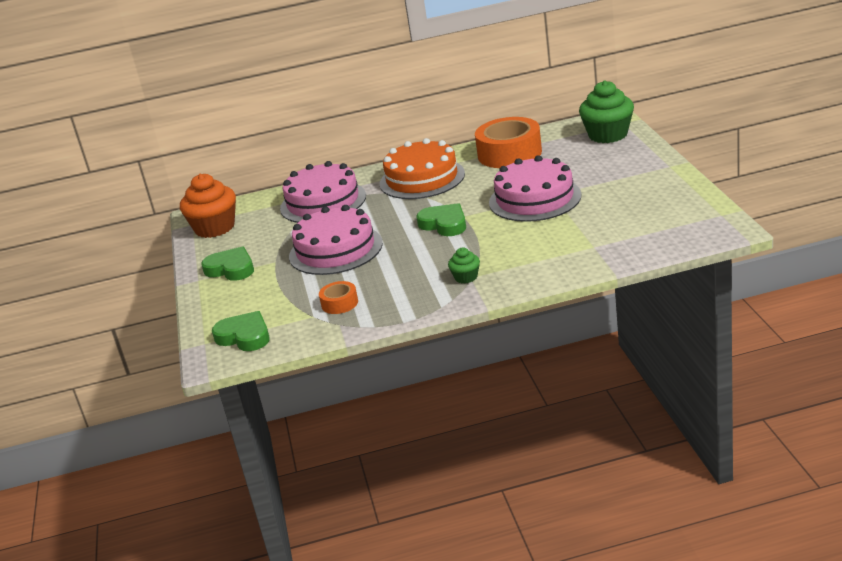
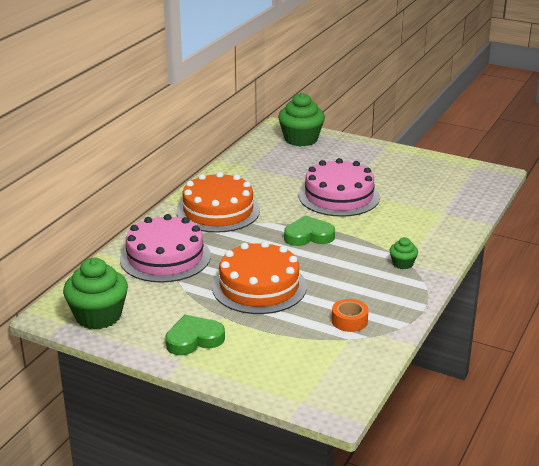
camera: 55 degrees left, 0 degrees up
(215, 228) = (98, 316): orange cupcake -> green cupcake
(244, 336) = (325, 379): green heart -> none
(335, 250) = (259, 286): pink cake -> orange cake
(509, 154) = (253, 172): orange tape -> none

